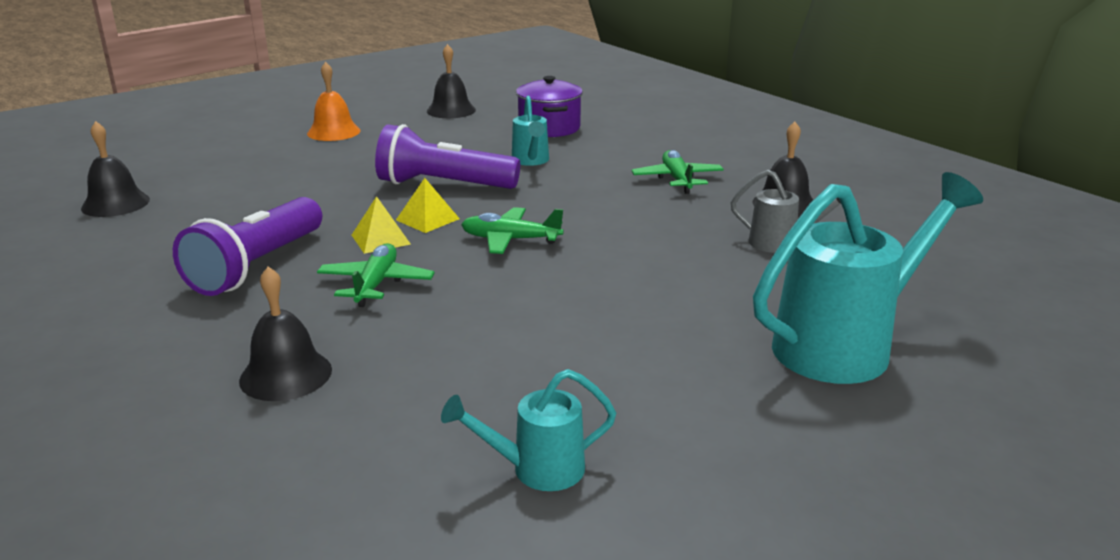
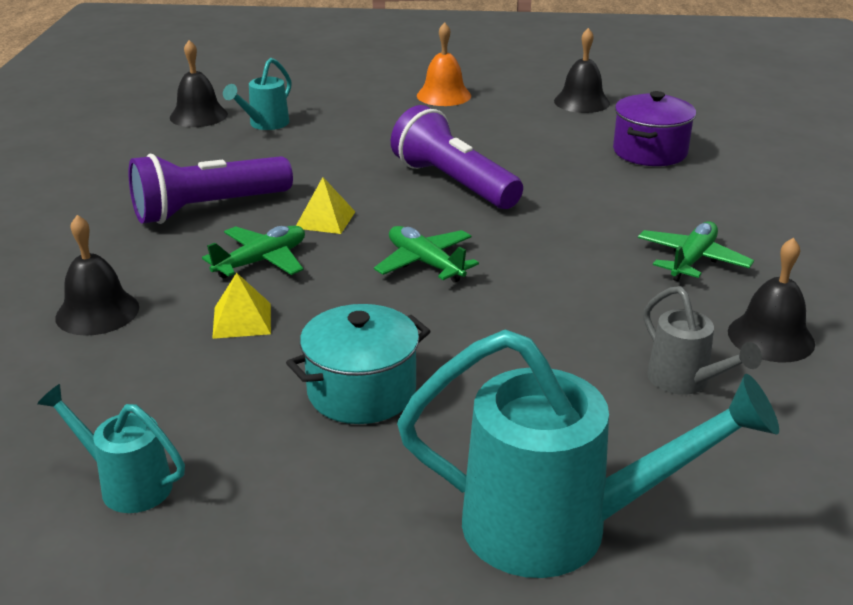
camera: 40 degrees right, 5 degrees up
(427, 219) = (389, 214): yellow pyramid -> yellow pyramid (242, 320)
(531, 161) = (572, 184): turquoise watering can -> turquoise watering can (265, 124)
(604, 331) = (361, 391): none -> turquoise pot

